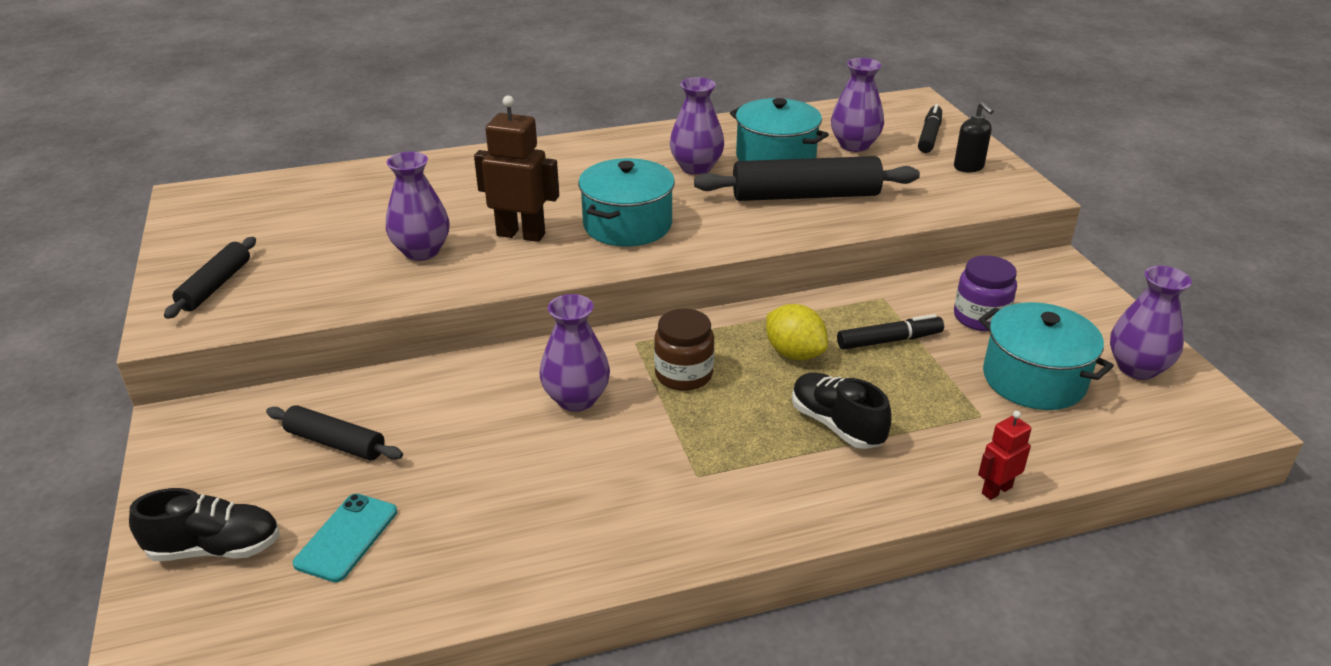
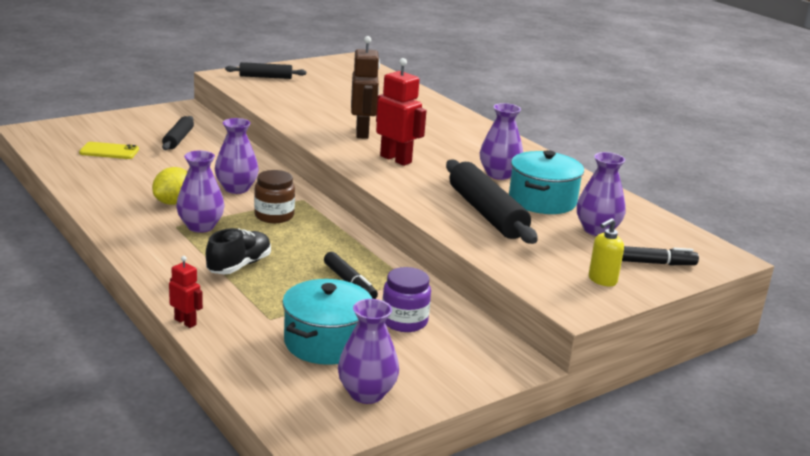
camera: 70 degrees right, 10 degrees down
(215, 548) = (98, 129): black shoe -> none
(346, 537) = (109, 151): turquoise phone -> yellow phone
(422, 251) = (326, 112): purple vase -> purple vase (200, 226)
(627, 225) = (396, 159): turquoise pot -> red robot
(794, 353) = (315, 249): yellow lemon -> yellow lemon (174, 202)
(968, 167) = (602, 280): black soap dispenser -> yellow soap dispenser

